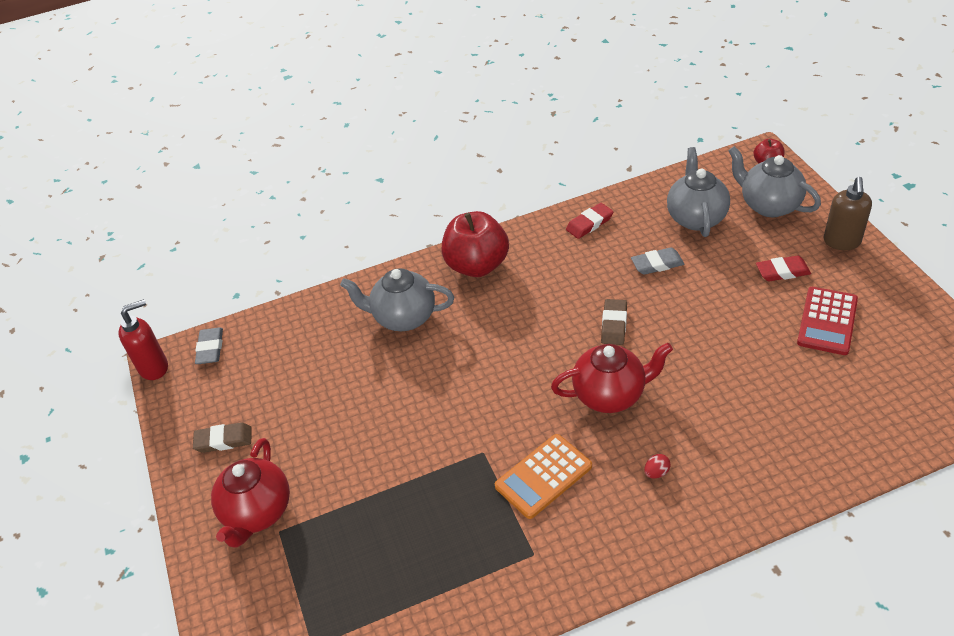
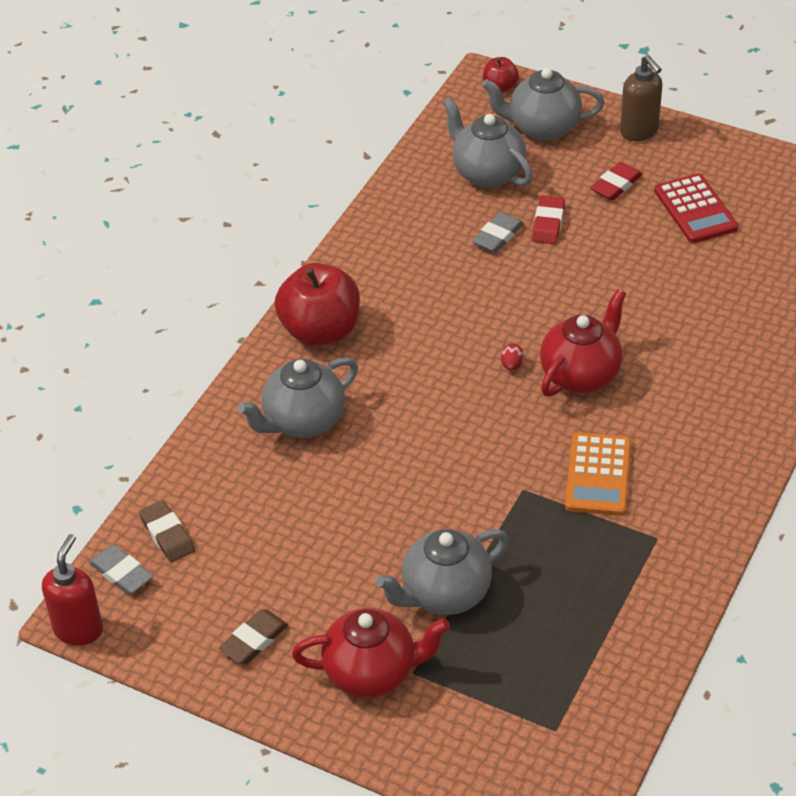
camera: 45 degrees left, 0 degrees up
(257, 512) = (372, 673): red teapot -> red teapot turned 60 degrees counterclockwise
(355, 490) = (444, 594): none -> grey teapot
(589, 223) = (389, 231): red eraser -> red eraser (548, 223)
(614, 324) = (518, 313): brown eraser -> brown eraser (167, 534)
(656, 472) = (686, 413): red egg -> red egg (511, 365)

